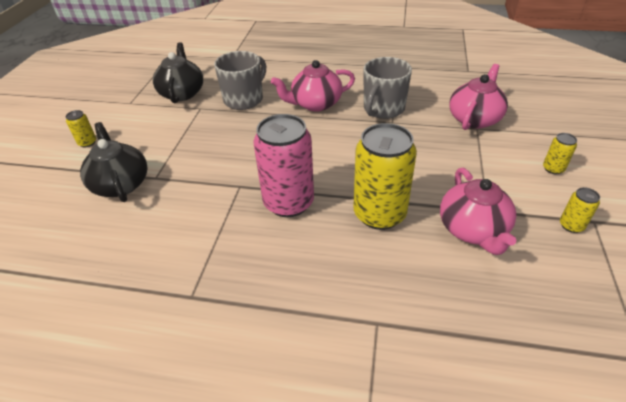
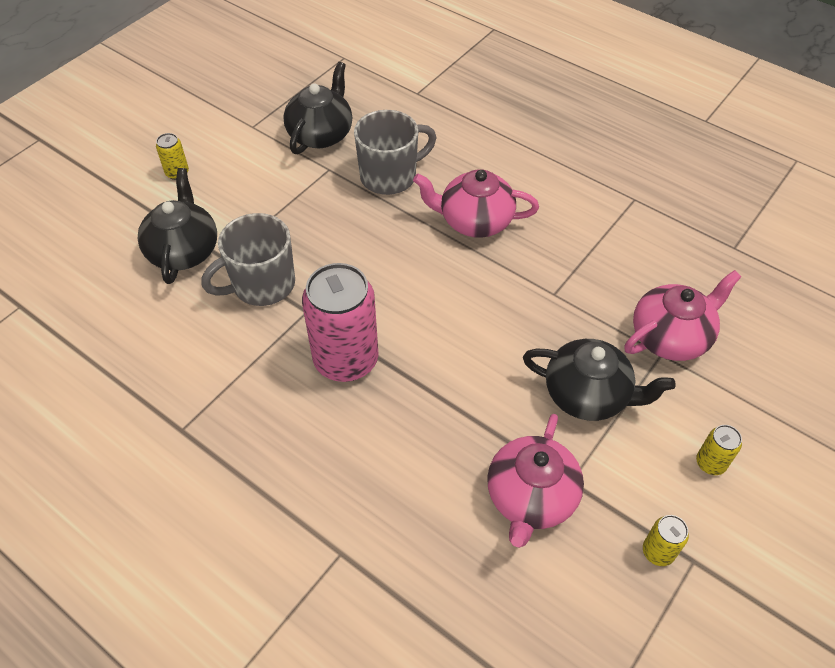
camera: 25 degrees right, 10 degrees up
(379, 214) = (437, 424): yellow can -> none
(383, 109) = (557, 267): grey mug -> grey mug (262, 285)
(456, 162) = (588, 395): none -> black teapot

